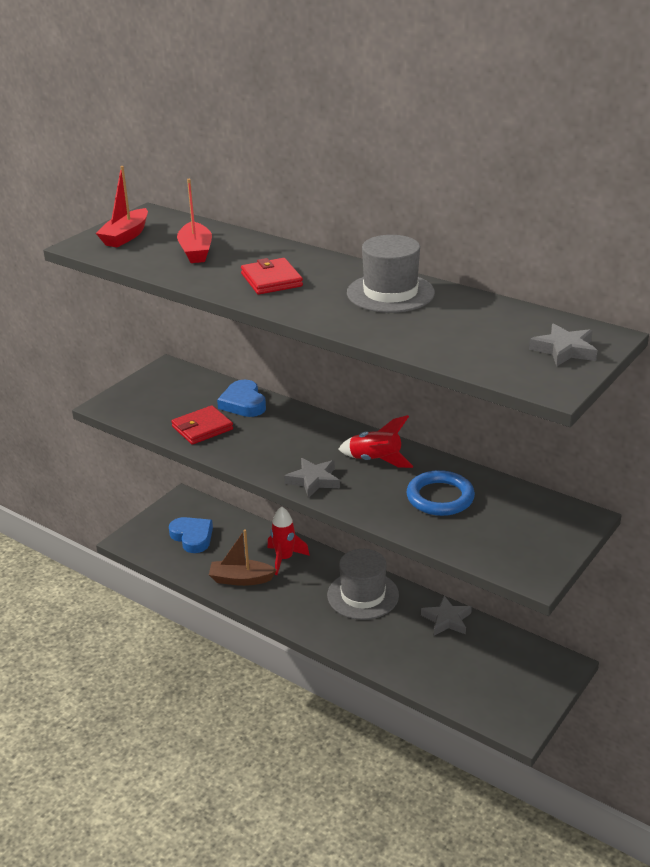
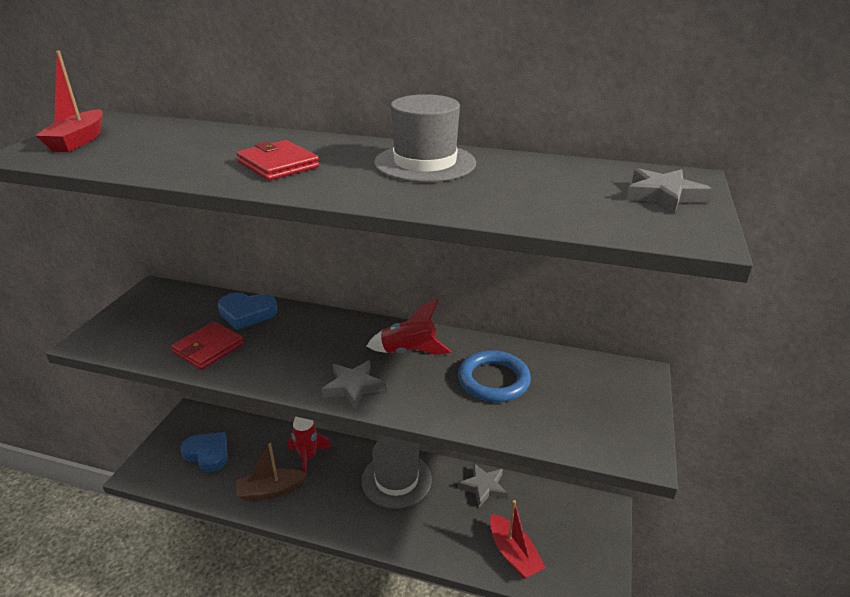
camera: 20 degrees left, 0 degrees up
(196, 251) = (172, 147): red boat -> red boat (513, 554)
(243, 403) = (247, 313): blue heart -> blue heart turned 45 degrees counterclockwise

